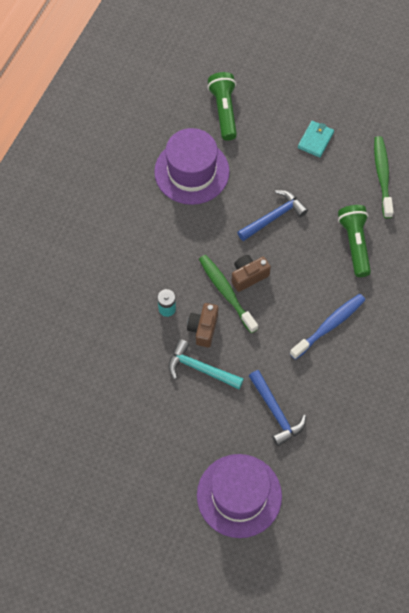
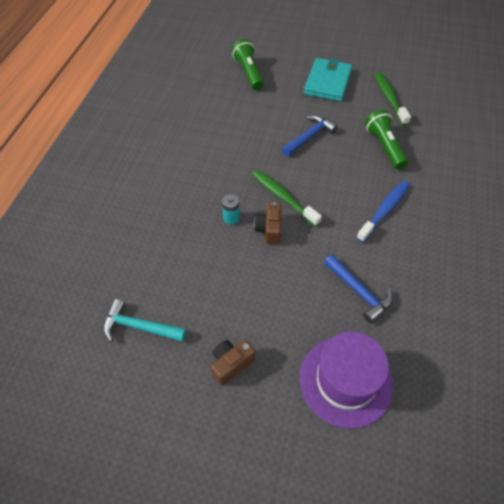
camera: 10 degrees left, 10 degrees down
(191, 171) = (231, 114): purple hat -> none
(200, 368) = (274, 264): turquoise hammer -> turquoise hammer (139, 327)
(248, 276) = (300, 182): brown camera -> brown camera (231, 364)
(315, 140) = (327, 82): turquoise wallet -> turquoise wallet, size x1.83

